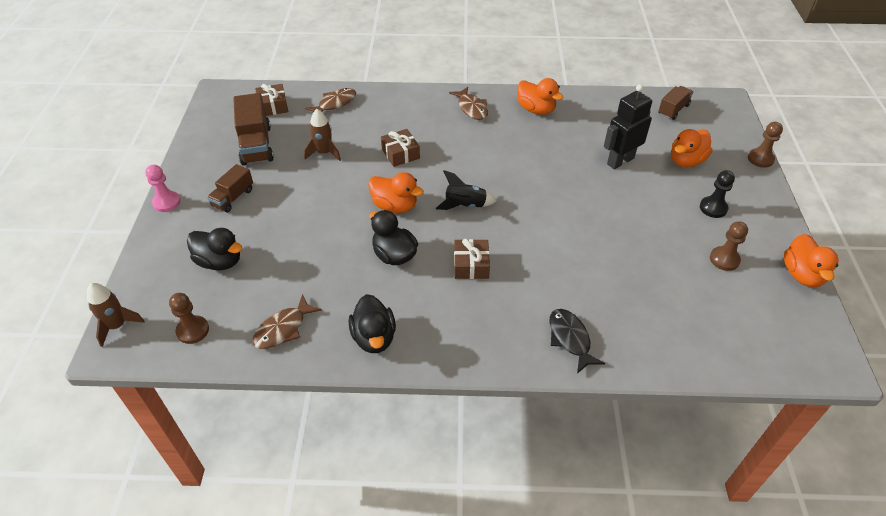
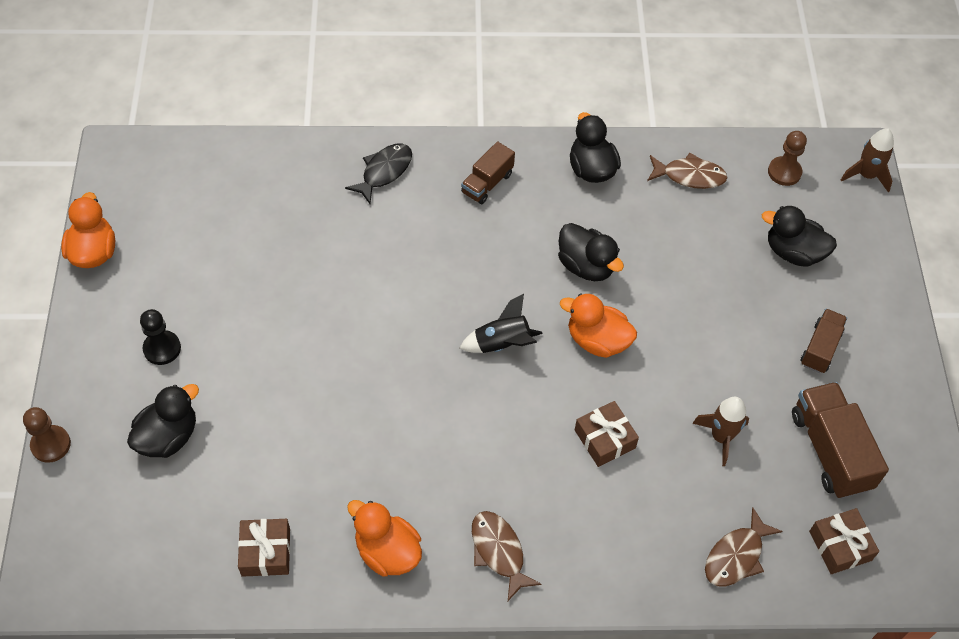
camera: 175 degrees right, 10 degrees up
(166, 202) = (905, 338): pink pawn -> none
(283, 329) = (689, 176): brown fish -> brown fish turned 60 degrees clockwise
(471, 265) = (491, 255): brown gift -> brown gift (266, 552)
(570, 339) = (384, 172): black fish -> black fish turned 120 degrees counterclockwise
(620, 161) = (270, 434): black robot -> none
(673, 110) = (147, 559): brown truck -> brown truck (487, 183)
(686, 161) = (168, 437): orange duck -> black duck
(724, 259) = (179, 270): brown pawn -> none

